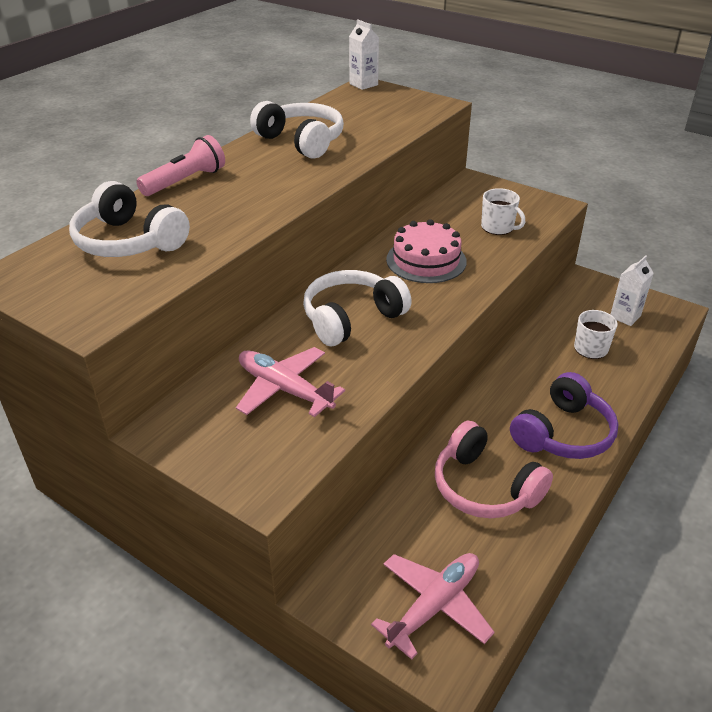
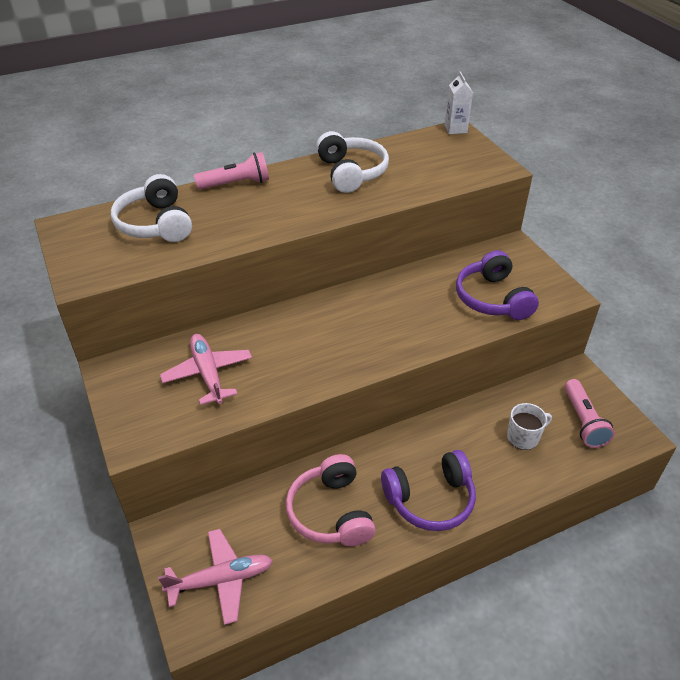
camera: 30 degrees right, 5 degrees up
(351, 318) = (302, 336): white headphones -> none
(426, 260) = (403, 307): pink cake -> none
(498, 227) = (492, 298): white mug -> purple headphones
(625, 316) = (583, 421): white carton -> pink flashlight

